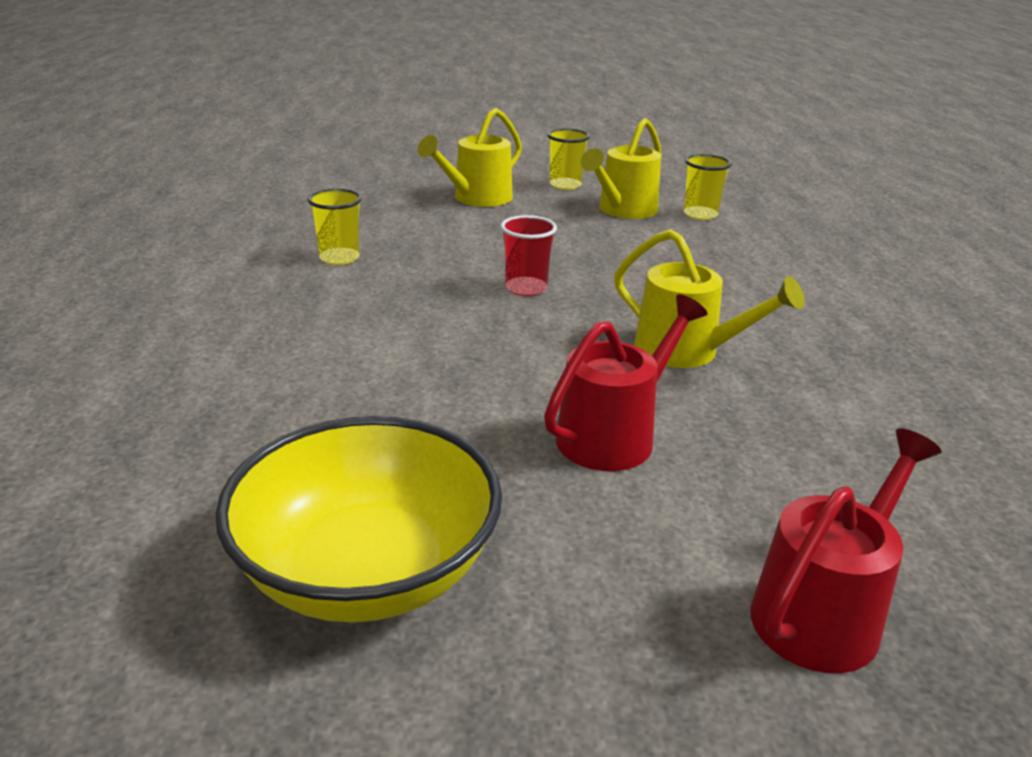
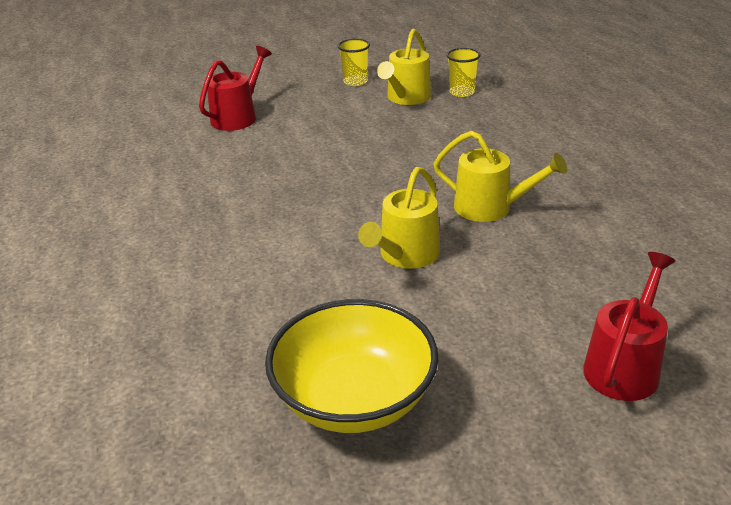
camera: 10 degrees left, 5 degrees up
(339, 258) = (219, 176): yellow cup -> none
(477, 198) = (295, 105): yellow watering can -> yellow watering can (405, 255)
(526, 288) = (364, 177): red cup -> none
(614, 435) = (466, 278): red watering can -> red watering can (238, 117)

